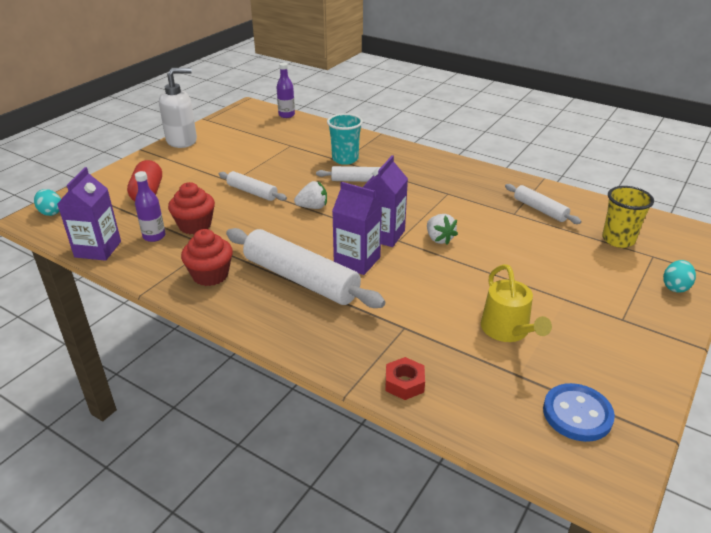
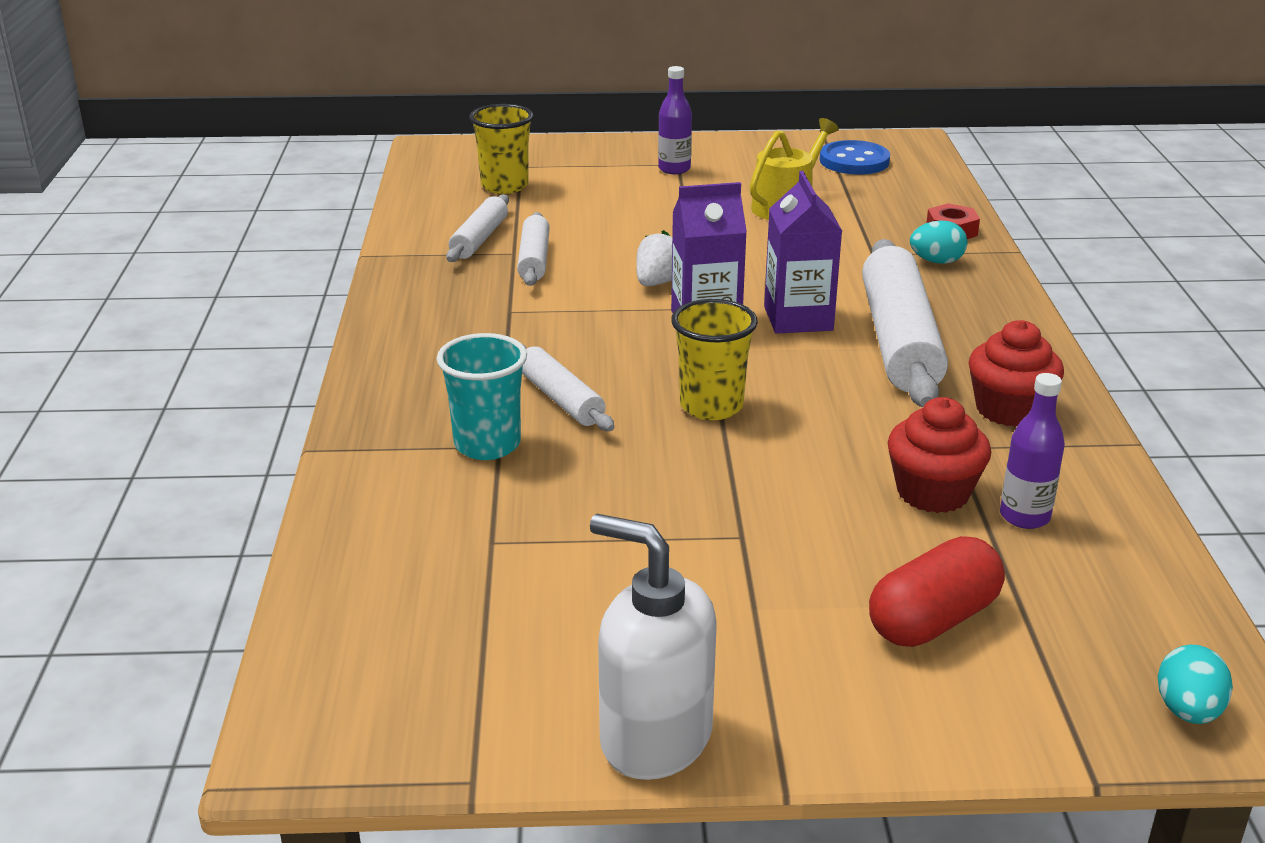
camera: 125 degrees left, 5 degrees down
(98, 249) = (1148, 553): purple carton -> none
(252, 192) = (748, 490): white rolling pin -> white rolling pin (534, 260)
(286, 115) = (309, 635): purple bottle -> purple bottle (674, 169)
(312, 207) = (711, 406): white strawberry -> yellow cup
(675, 287) = (577, 150): turquoise egg -> turquoise egg (936, 261)

